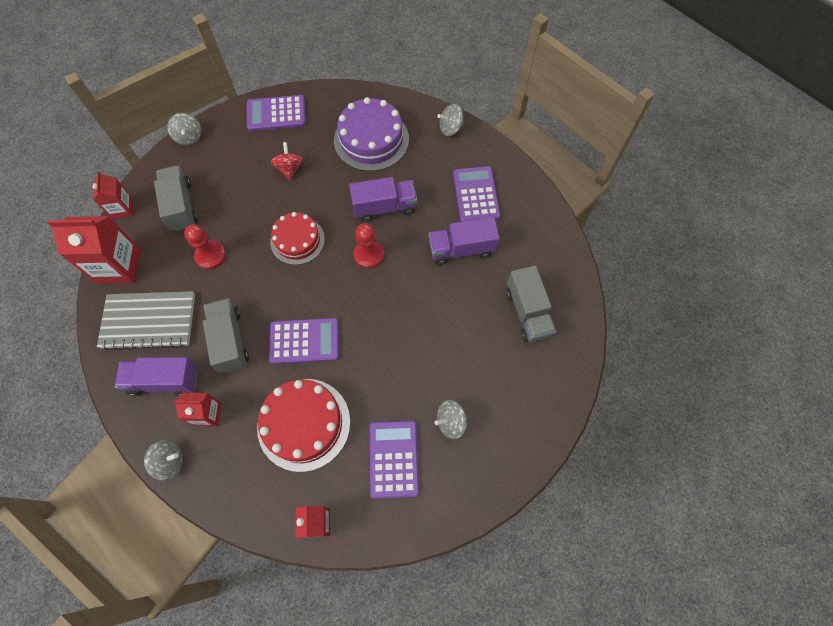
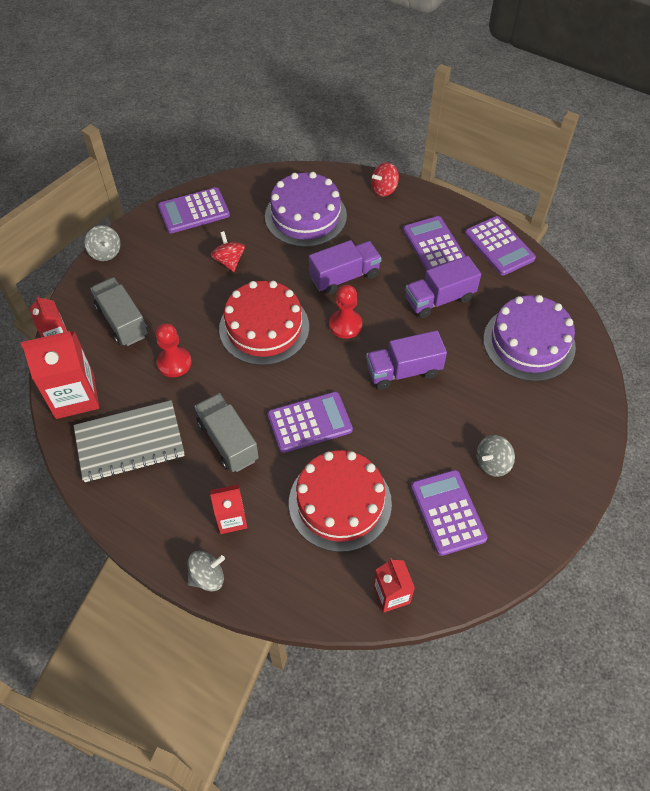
camera: 15 degrees left, 10 degrees down
(164, 381) = (170, 498): purple truck -> purple truck (403, 371)
(297, 240) = (264, 327): red cake -> red cake, size x1.50
(450, 128) = (384, 189): grey spinning top -> red spinning top
(527, 312) = (529, 343): grey truck -> purple cake
(535, 209) = (499, 246): none -> purple calculator

